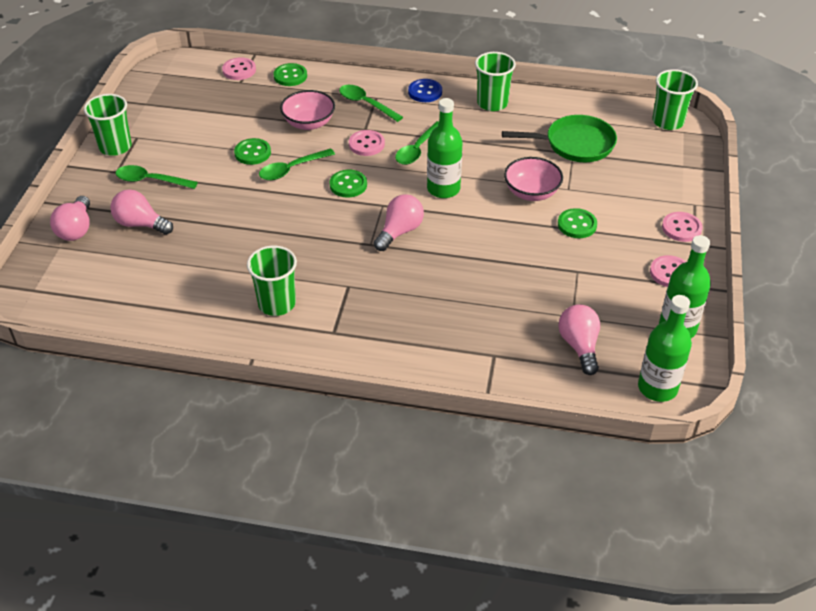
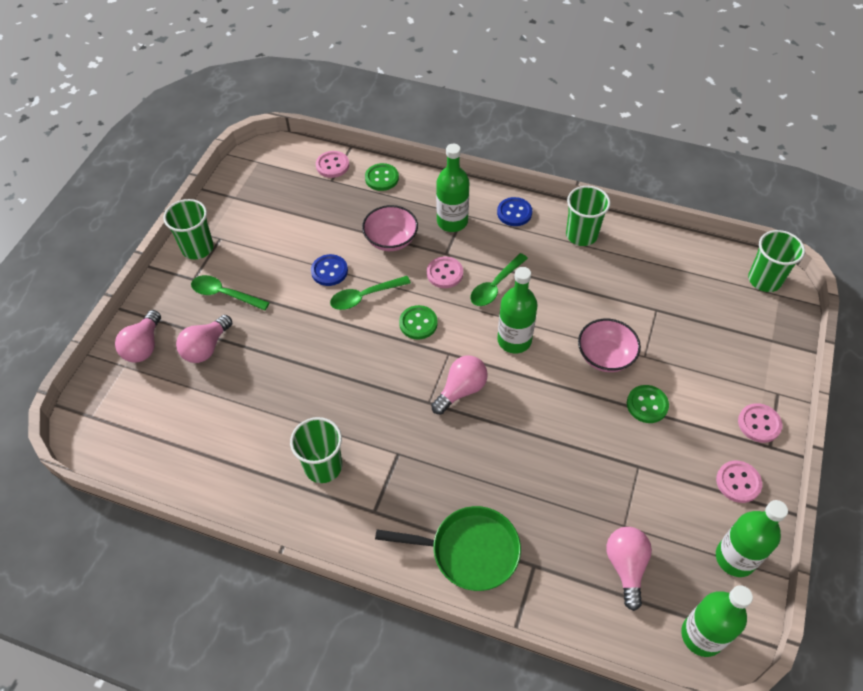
camera: 10 degrees right, 10 degrees up
(140, 224) = (206, 347): pink light bulb -> pink light bulb turned 90 degrees counterclockwise
(252, 153) = (329, 271): green button -> blue button
(366, 104) = (452, 221): green spoon -> green bottle
(575, 144) = (660, 298): green pan -> green pan (469, 551)

